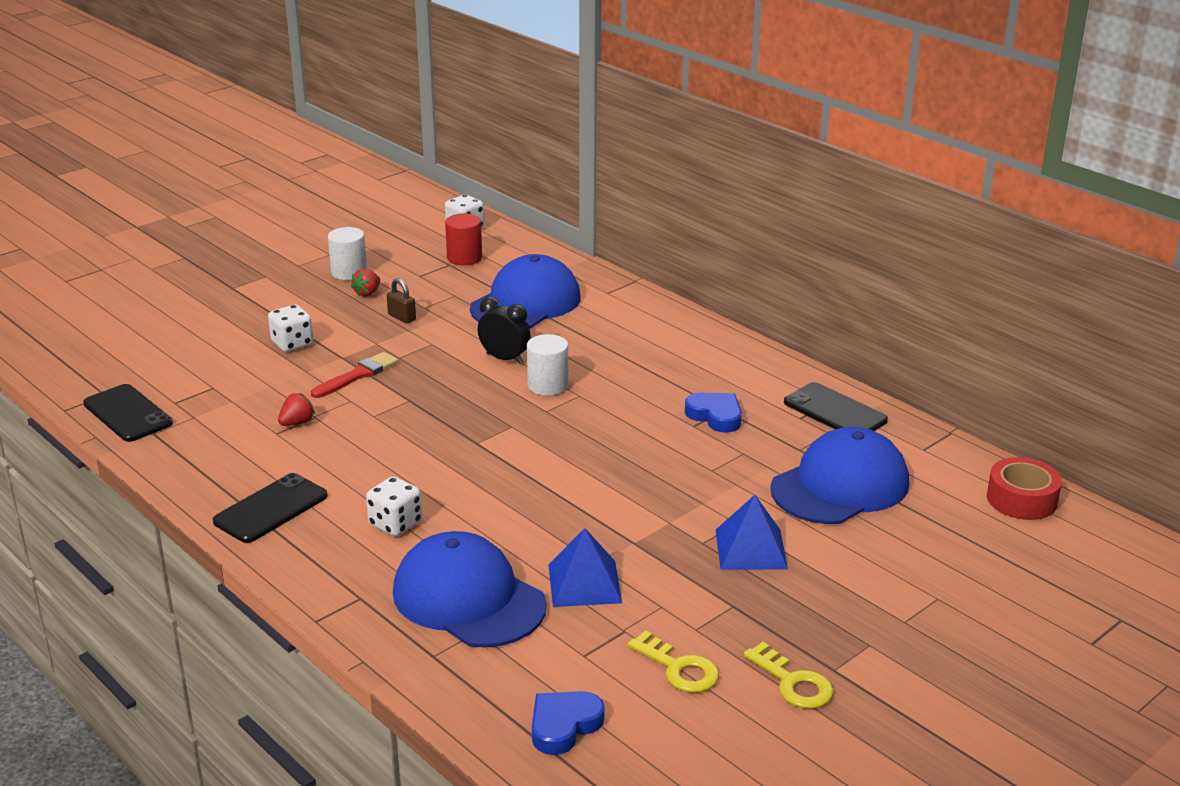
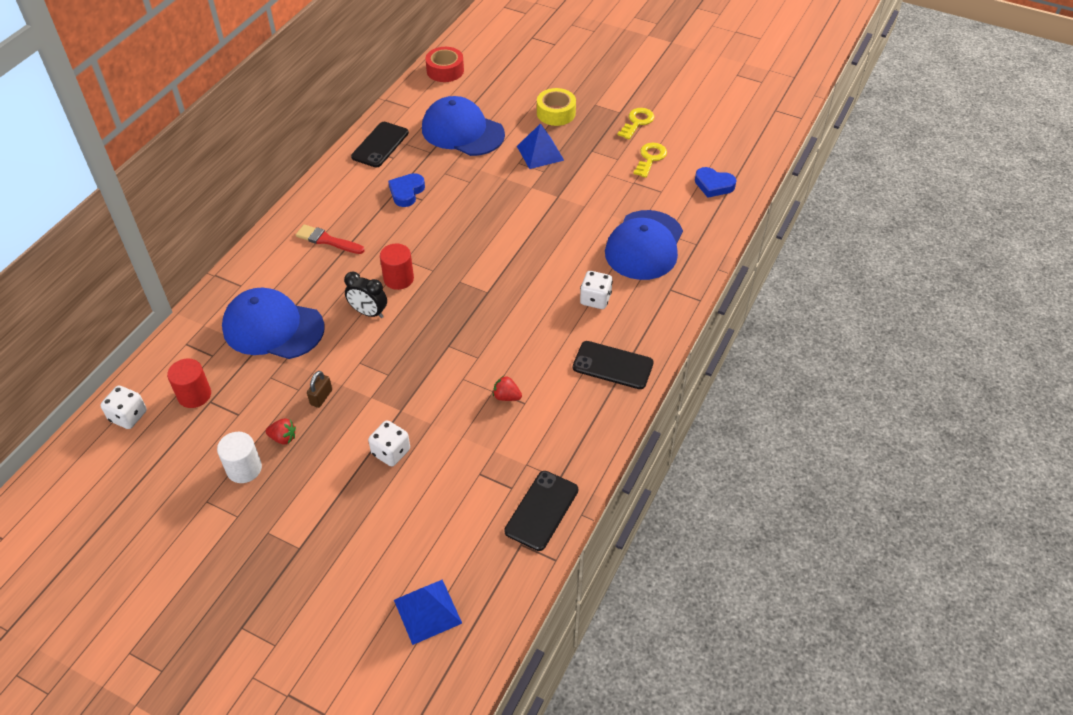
camera: 110 degrees left, 20 degrees up
(357, 375) = (425, 389): red brush -> red brush (327, 240)
(504, 359) = (368, 313): black clock -> black clock turned 75 degrees counterclockwise
(548, 385) = (398, 279): white cylinder -> red cylinder
(584, 583) = (605, 205): blue pyramid -> blue pyramid (427, 611)
(857, 591) = (556, 113): none -> yellow tape

